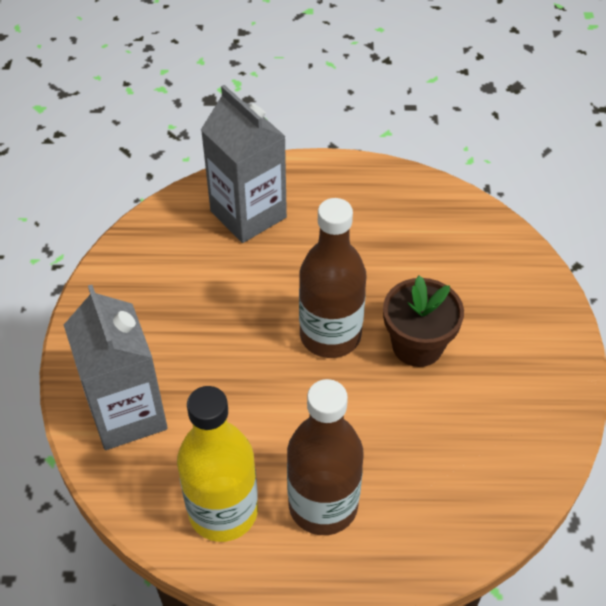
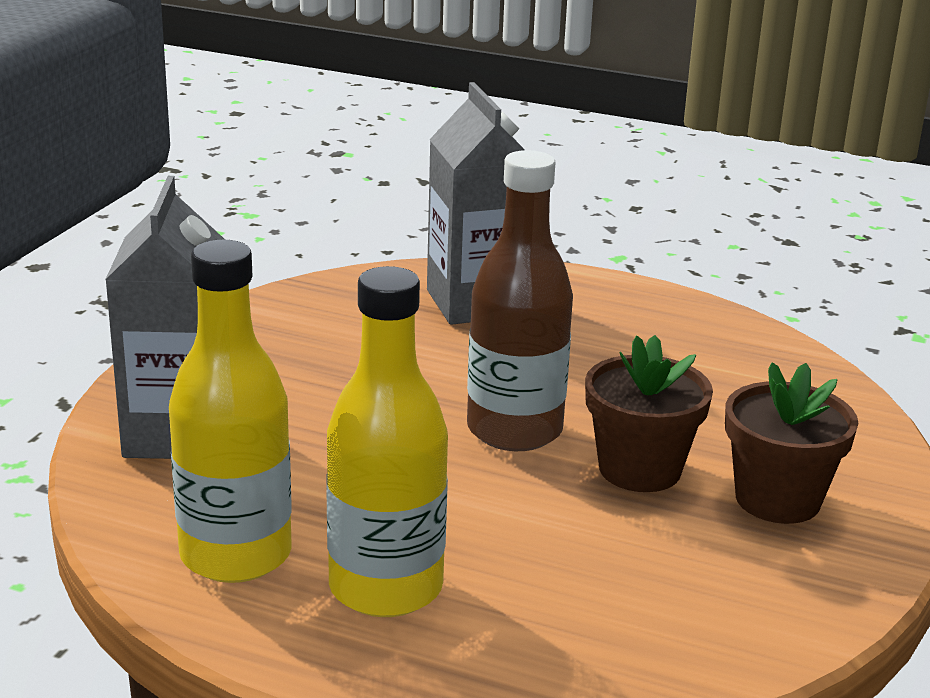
camera: 20 degrees right, 25 degrees down
(323, 505) = (385, 588): brown bottle -> yellow bottle
(503, 344) = (777, 499): none -> brown flower pot

